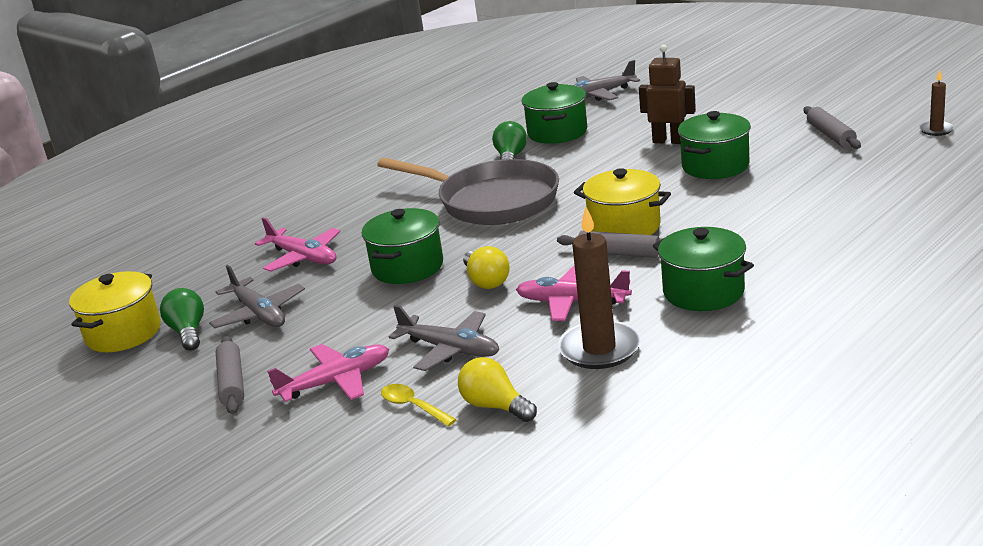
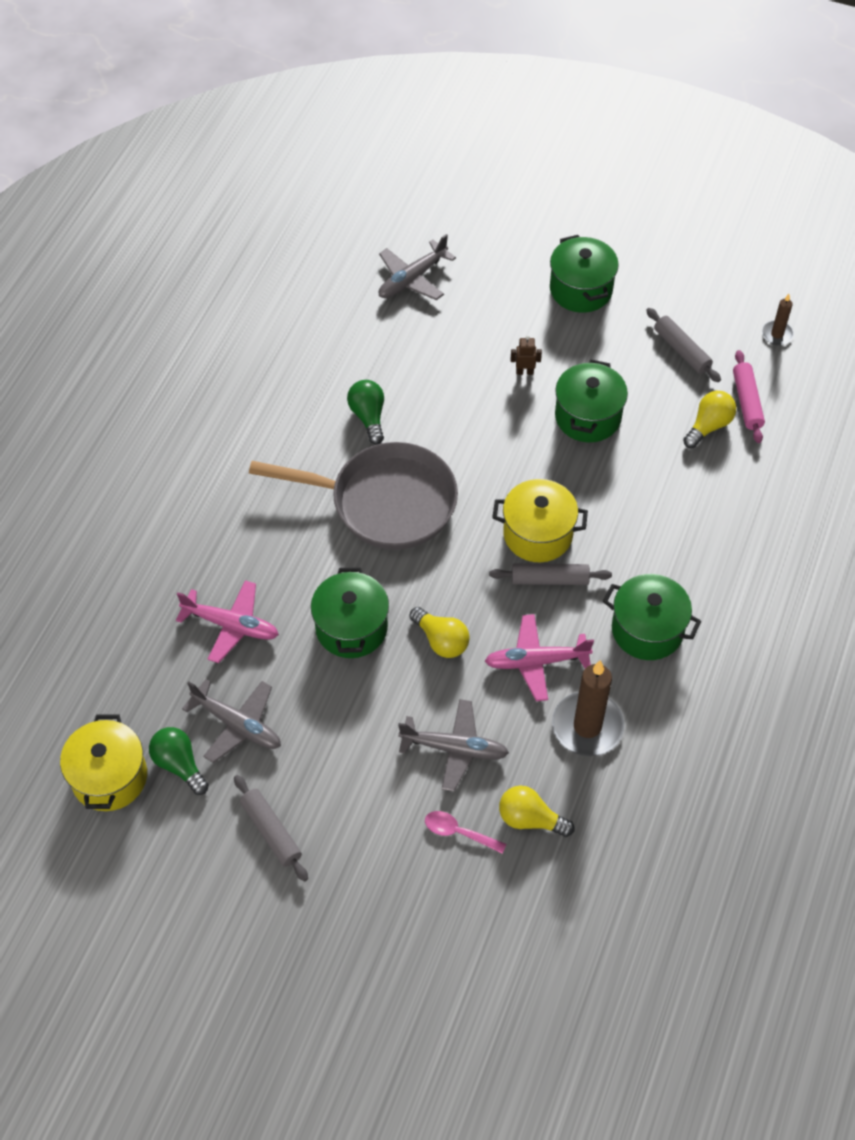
camera: 25 degrees left, 30 degrees up
(335, 382) = (370, 812): pink plane -> none
(413, 406) = (458, 832): yellow spoon -> pink spoon
(557, 132) = (398, 362): green pot -> green pot (581, 289)
(669, 141) = (524, 372): brown robot -> brown robot, size x0.53
(837, 176) = (708, 426): none -> yellow light bulb
(885, 164) = (746, 401): none -> pink rolling pin

